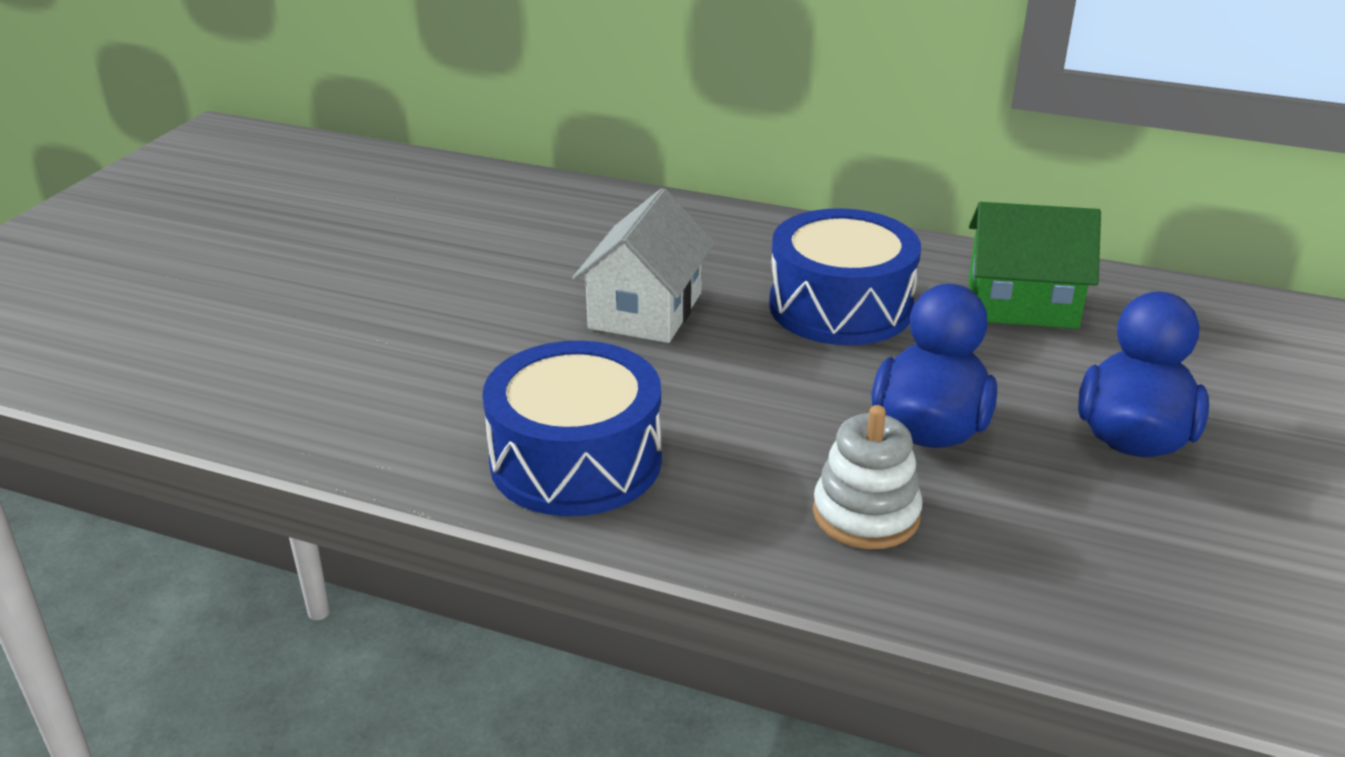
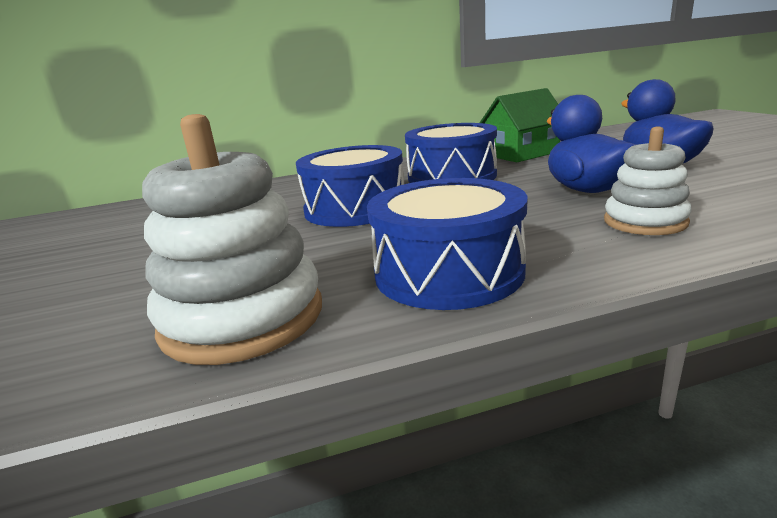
camera: 35 degrees left, 10 degrees down
(373, 414) = (243, 318): none -> white stacking toy
(645, 310) = (355, 208): white house -> blue drum

